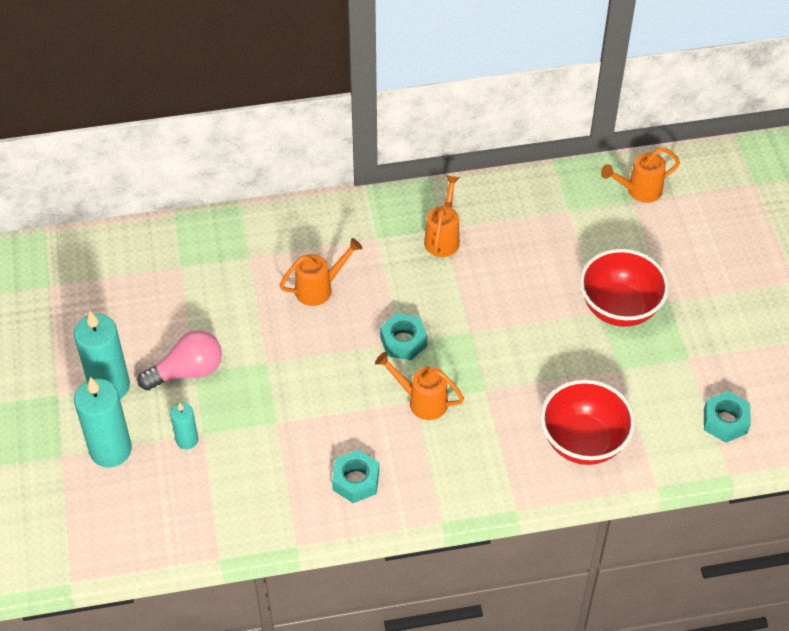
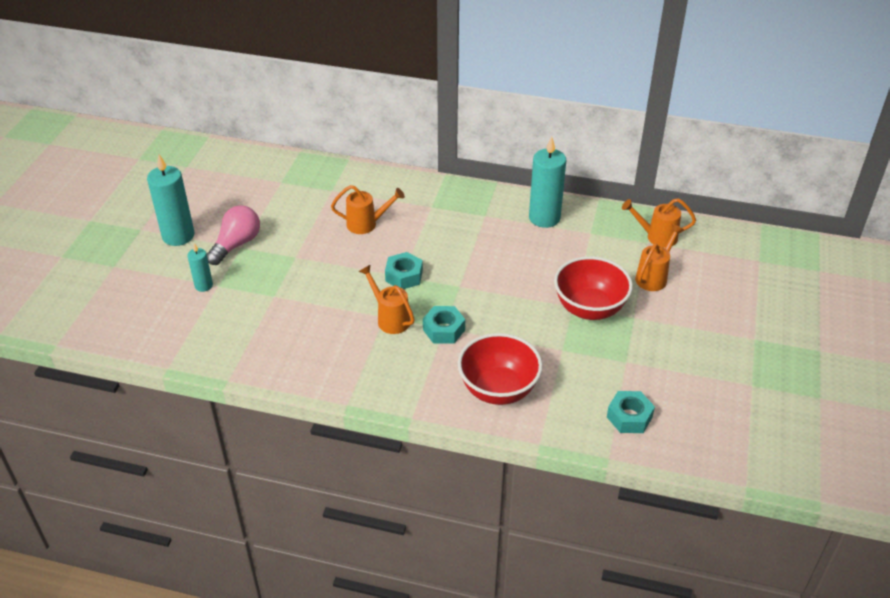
camera: 25 degrees right, 10 degrees down
(110, 450) = (148, 274): turquoise candle -> turquoise candle (544, 218)
(187, 371) = (236, 244): pink light bulb -> pink light bulb turned 60 degrees counterclockwise
(356, 481) = (303, 353): turquoise nut -> turquoise nut (444, 330)
(443, 237) = (480, 221): orange watering can -> orange watering can (654, 277)

